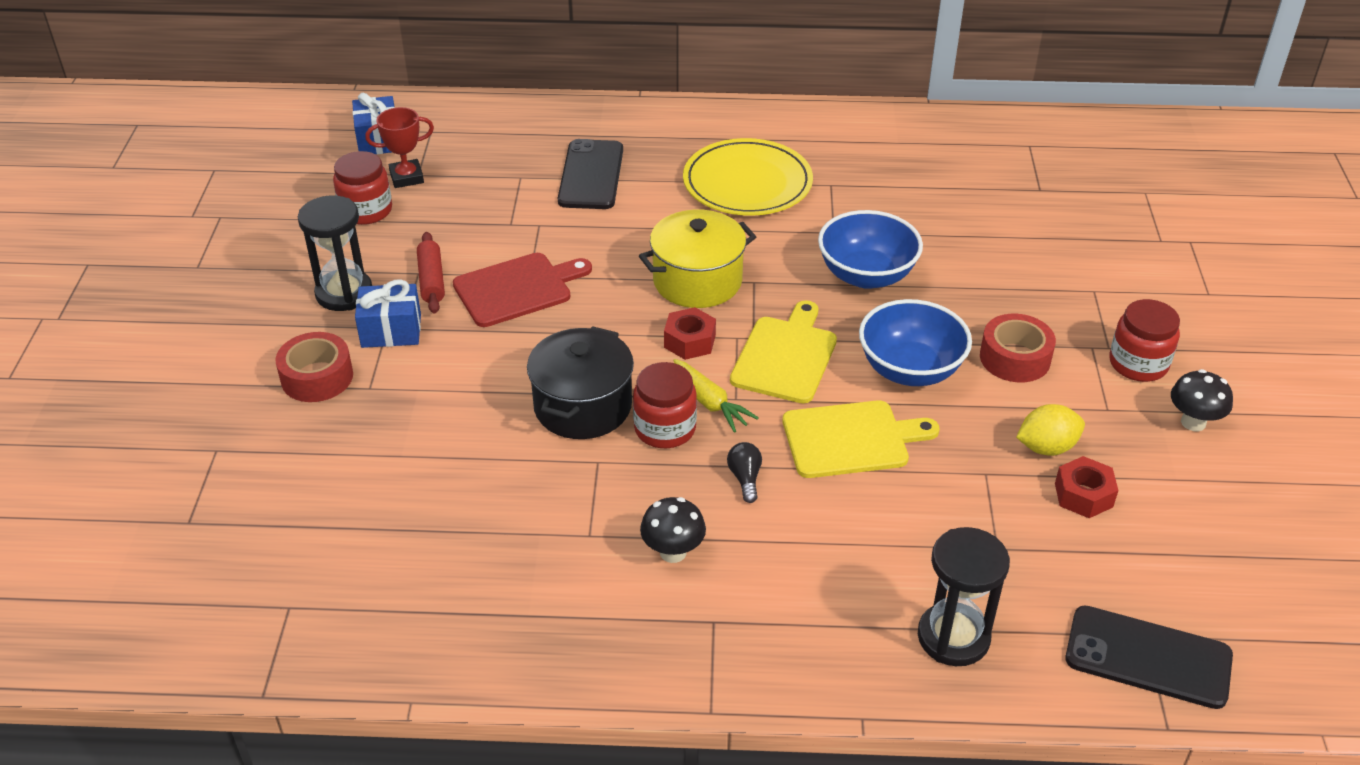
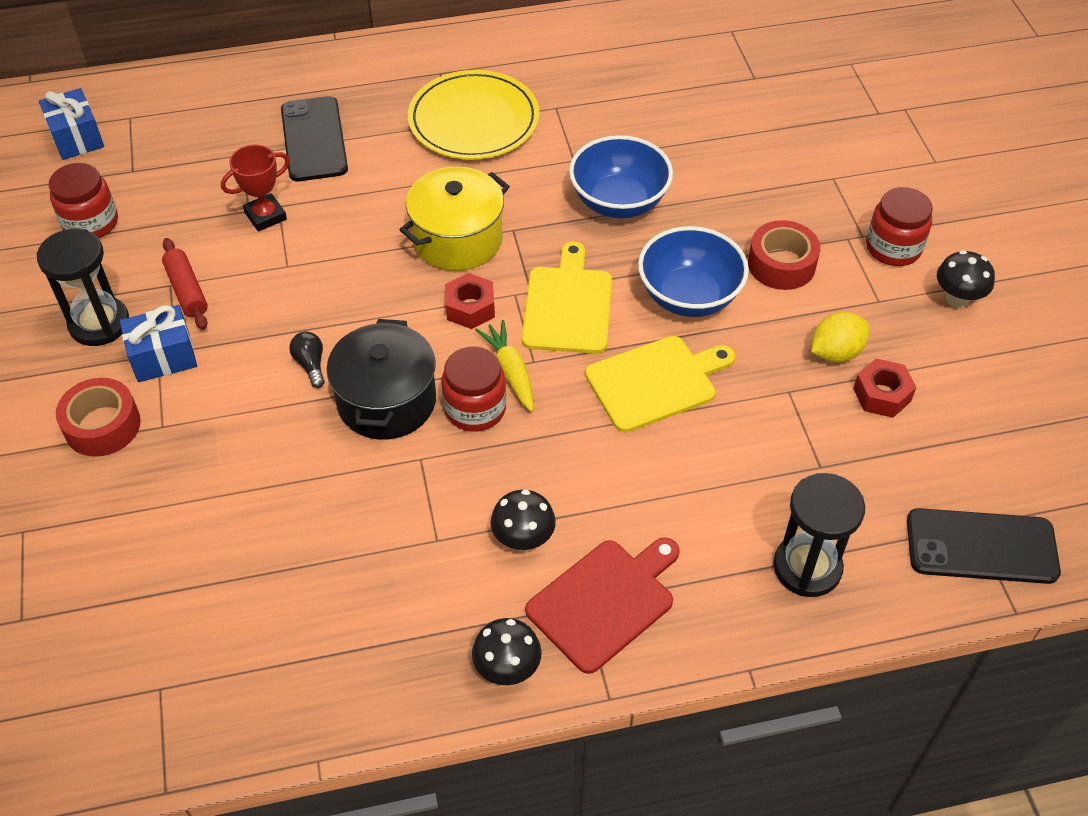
camera: 15 degrees left, 10 degrees up
(406, 177) = (121, 176): red trophy -> red trophy (265, 216)
(517, 289) = (279, 283): red cutting board -> red cutting board (604, 601)
(618, 663) = (507, 669): none -> black mushroom
(710, 403) = (510, 371): yellow carrot -> yellow carrot turned 150 degrees counterclockwise
(745, 478) = (568, 445): black light bulb -> black light bulb (310, 364)

